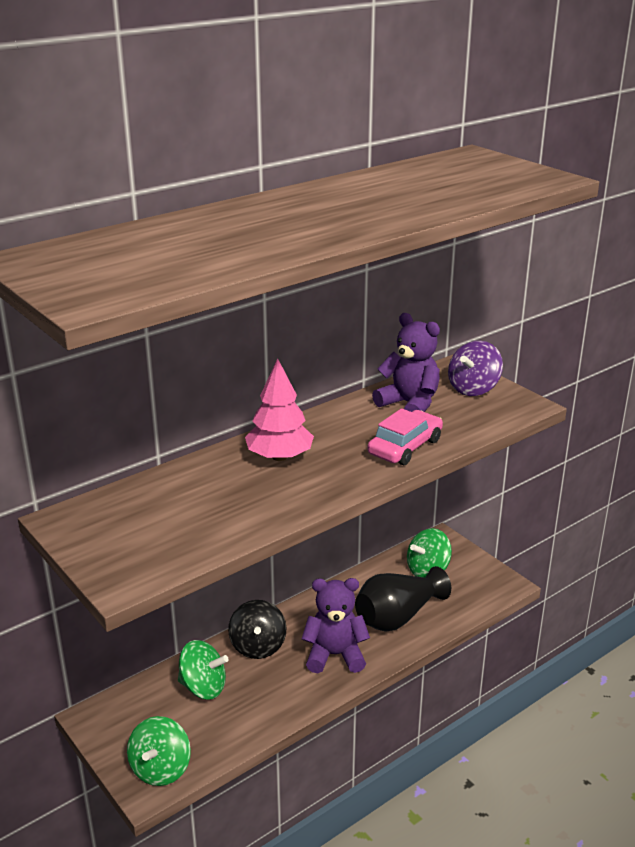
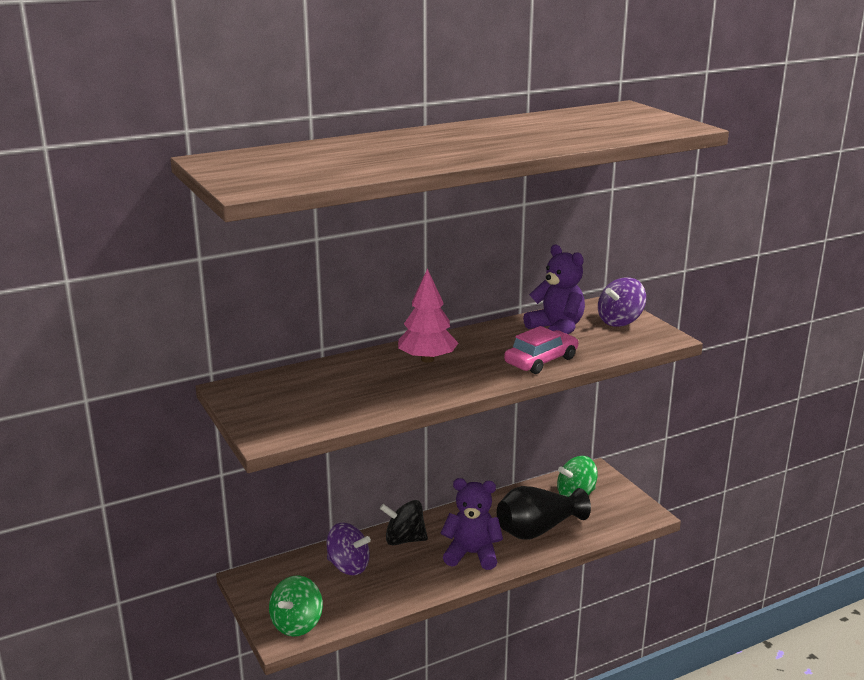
camera: 10 degrees right, 5 degrees down
(203, 687) = (348, 566): green spinning top -> purple spinning top
(258, 646) = (404, 540): black spinning top -> black spinning top turned 90 degrees clockwise

